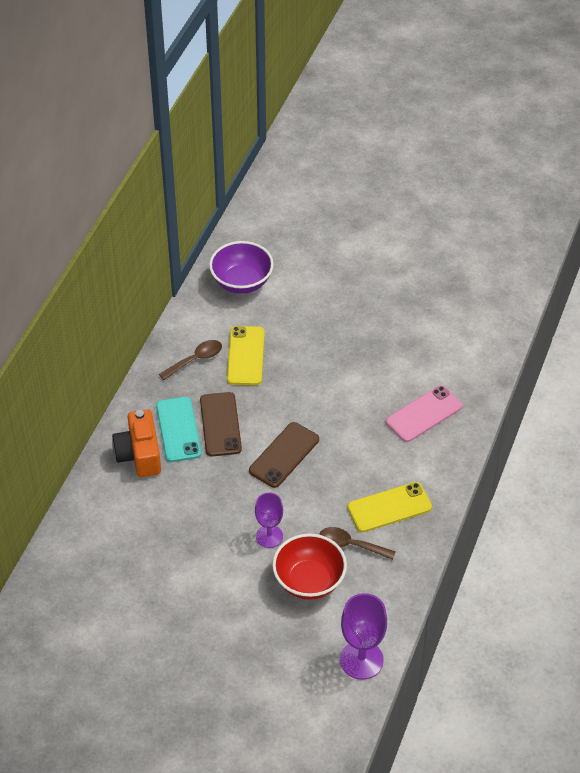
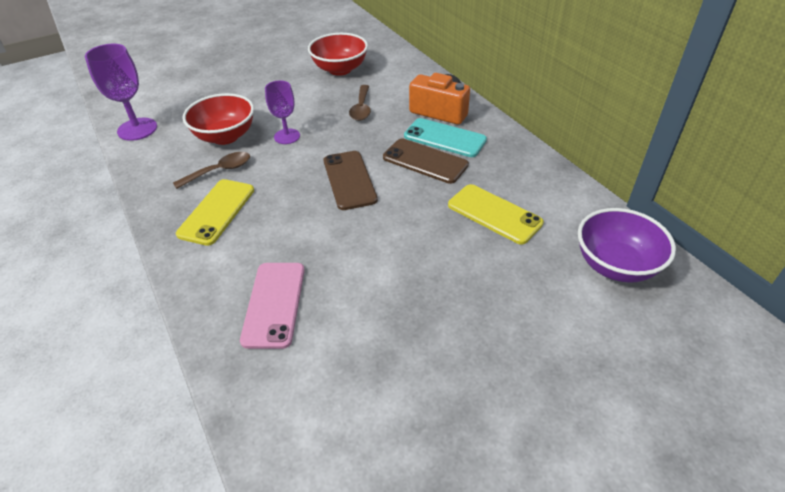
camera: 130 degrees right, 5 degrees down
(127, 580) = (340, 69): none -> red bowl
(195, 360) = (519, 180): brown spoon -> brown spoon (361, 108)

